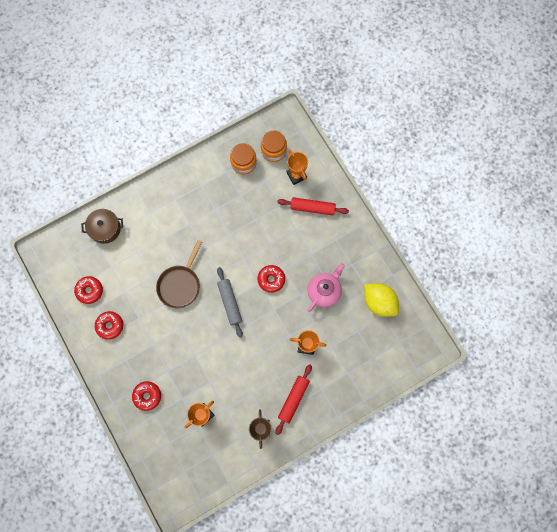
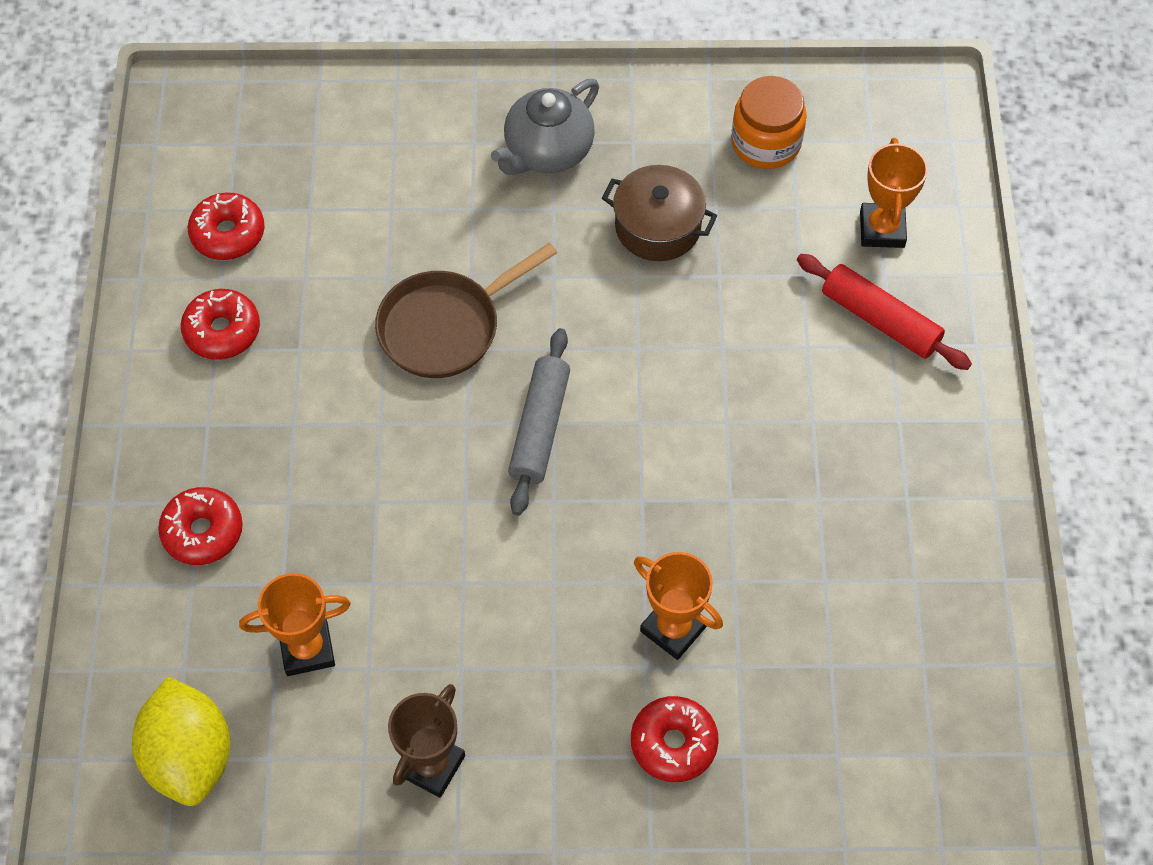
camera: 30 degrees right, 15 degrees down
(105, 229) = (351, 125): brown pot -> brown pot (658, 227)
(175, 204) = (547, 151): none -> grey teapot
(271, 279) = (676, 428): red donut -> red donut (673, 743)
(273, 150) = (856, 151): orange jar -> none
(293, 399) = (559, 741): red rolling pin -> none
(324, 291) = (797, 524): pink teapot -> none
(379, 302) = (930, 625): yellow lemon -> yellow lemon (190, 756)

